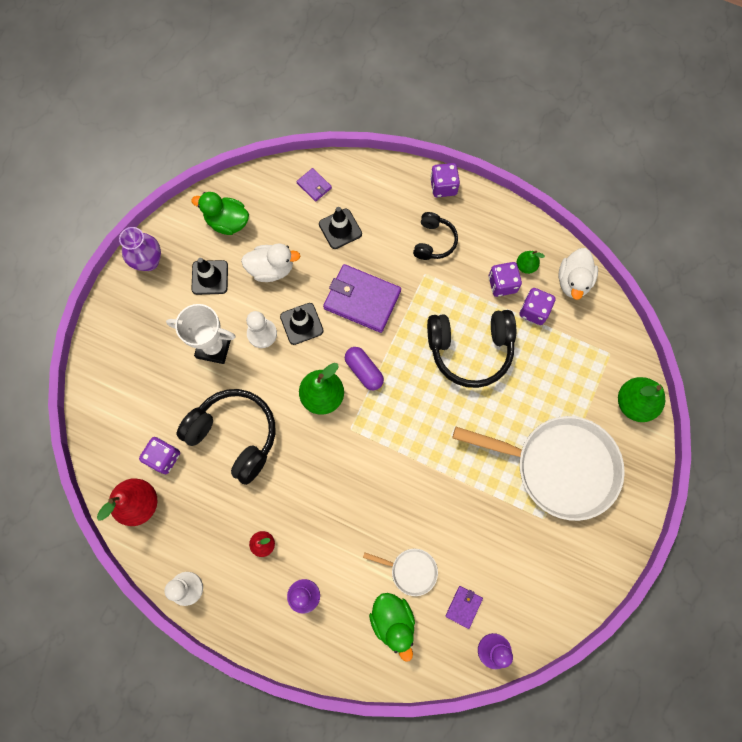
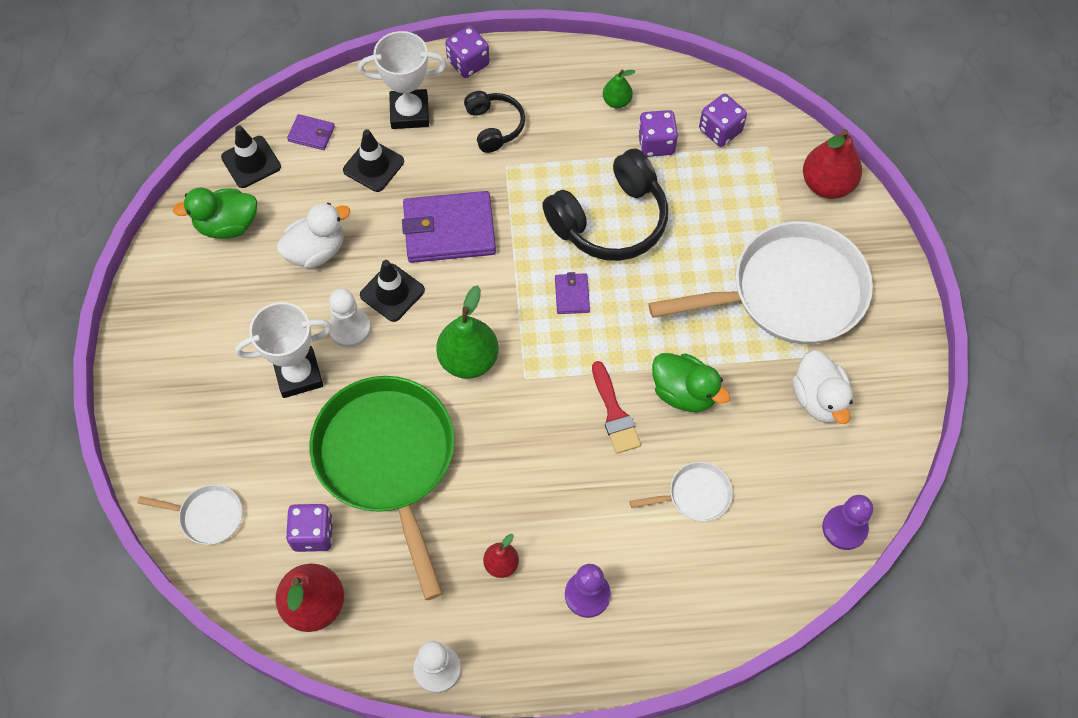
camera: 30 degrees left, 10 degrees down
(110, 410) = (207, 516): none -> white pan
(148, 261) = (152, 319): purple vase -> none
(210, 277) = (243, 298): black traffic cone -> black traffic cone (251, 162)
(234, 436) = (388, 461): black headphones -> green pan
(364, 371) = (501, 306): purple capsule -> none
(384, 203) = (409, 113): none -> white trophy
(392, 485) = (614, 413): none -> red brush
(393, 621) = (710, 562): green duck -> green duck (684, 392)
(463, 606) = (780, 500): purple wallet -> purple wallet (572, 295)
(502, 284) = (602, 133): purple dice -> purple dice (720, 130)
(573, 281) = (679, 92): white duck -> white duck (818, 399)
(634, 403) = (827, 184): green pear -> red pear

